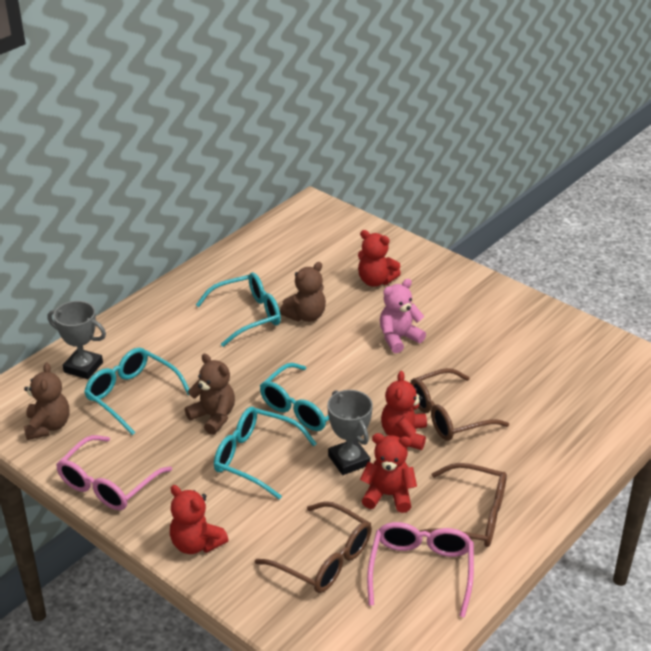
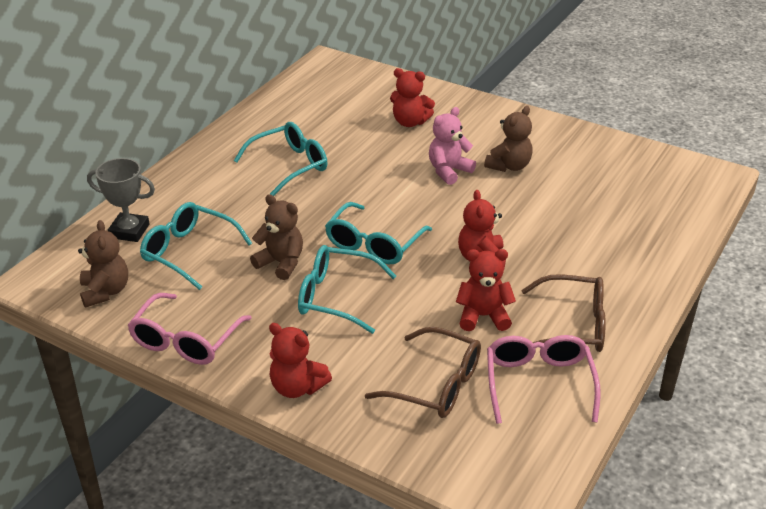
camera: 10 degrees left, 0 degrees up
(305, 316) = (349, 160): brown teddy bear -> brown teddy bear (509, 166)
(349, 460) = (433, 288): grey trophy -> none
(448, 415) = (520, 235): brown glasses -> none

